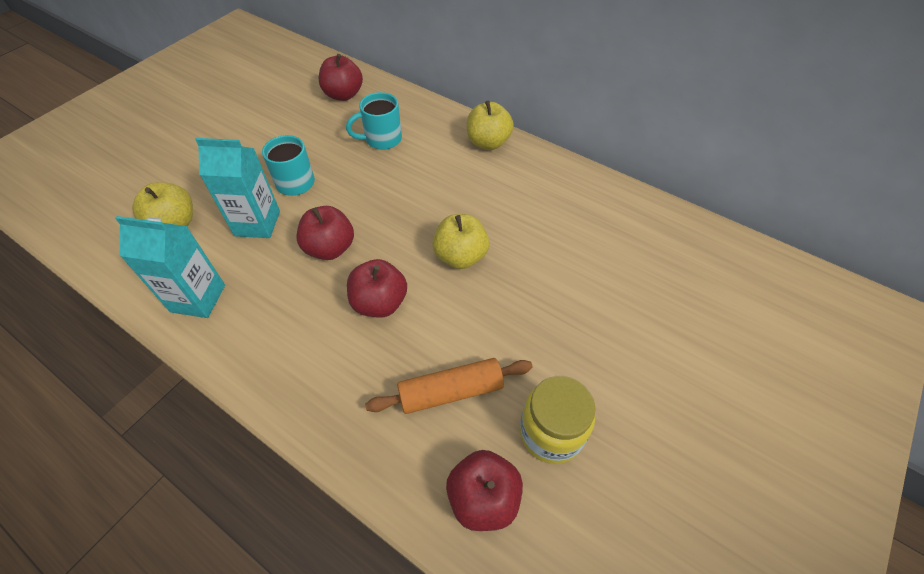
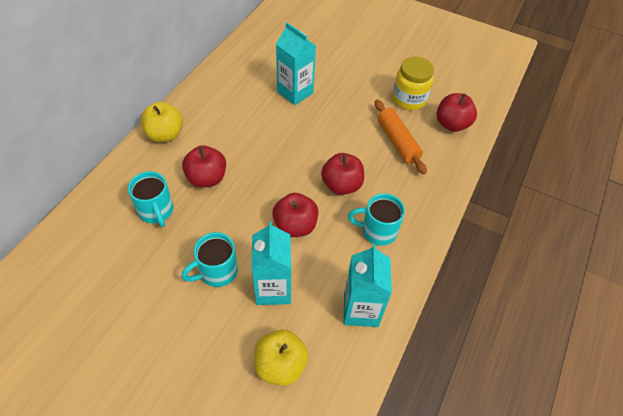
camera: 100 degrees left, 0 degrees up
(295, 334) = (377, 231): none -> turquoise mug
(343, 95) = (76, 258): red apple -> red apple (207, 178)
(460, 256) = (293, 144): yellow apple -> none
(562, 267) = (295, 92): none -> turquoise carton

